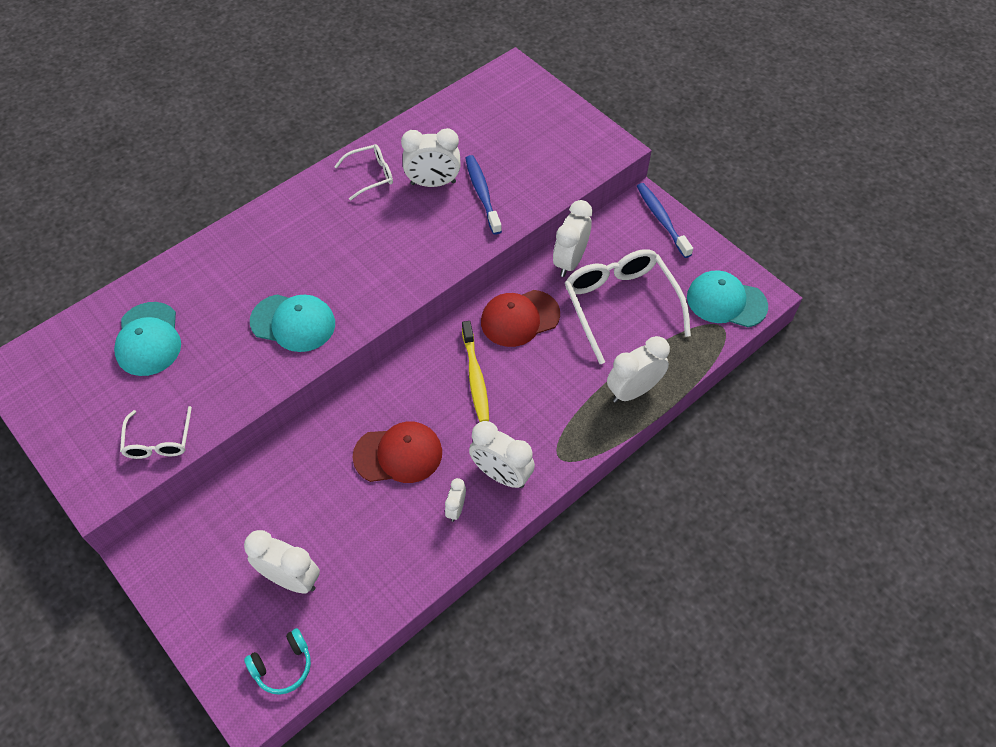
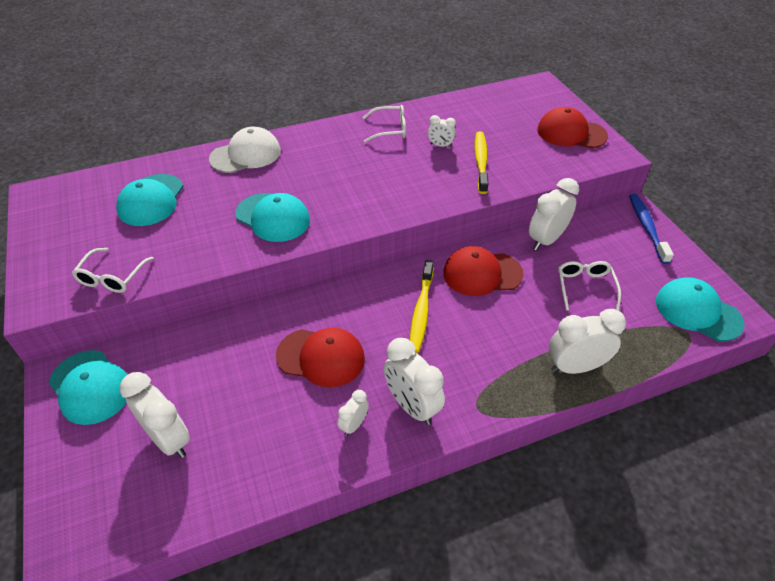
camera: 20 degrees right, 10 degrees down
(185, 556) = (90, 387): none -> turquoise cap
(224, 252) = (246, 155): none -> white cap
(283, 666) = (116, 523): turquoise headphones -> none
(433, 183) = (440, 145): white clock -> white clock, size x0.53
(482, 194) = (481, 162): blue toothbrush -> yellow toothbrush
(563, 131) = (571, 133): none -> red cap
(620, 305) = (585, 287): white glasses -> white glasses, size x0.53

